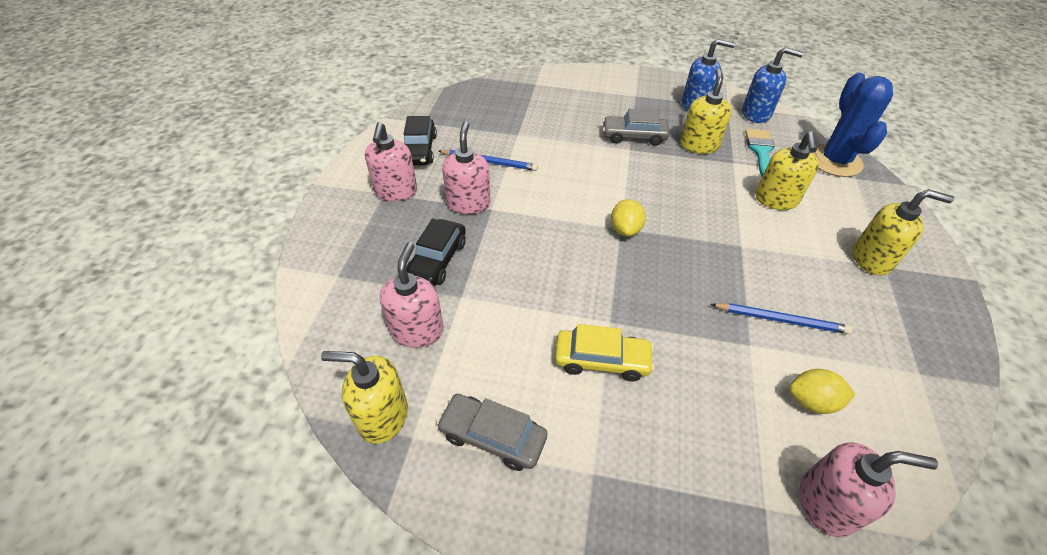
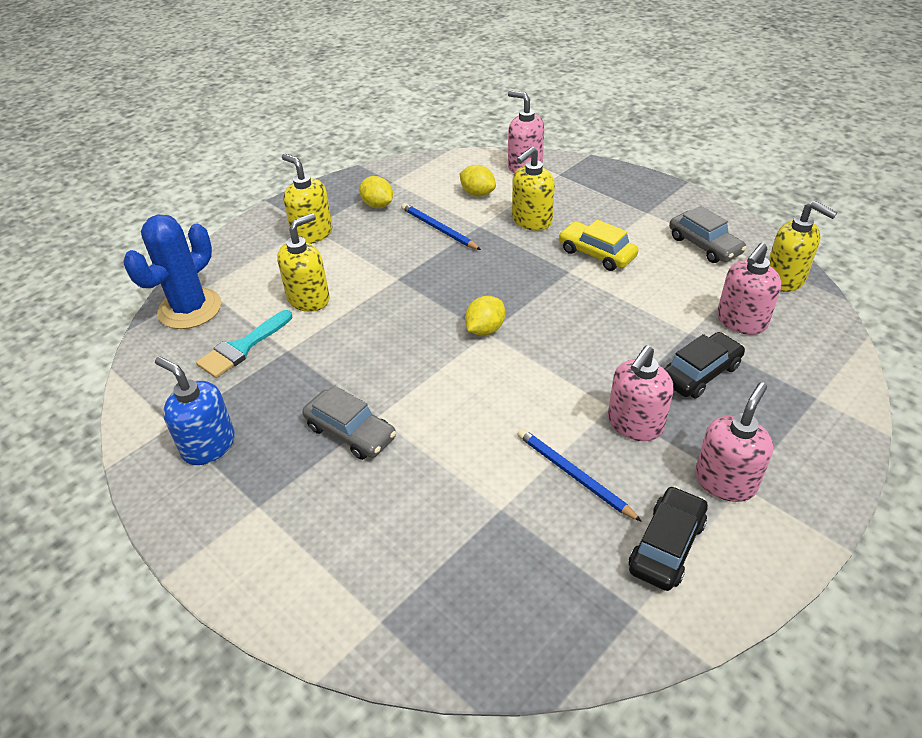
camera: 145 degrees left, 5 degrees down
(698, 145) = (292, 385): yellow soap dispenser -> yellow soap dispenser (531, 221)
(756, 114) = (161, 397): blue soap dispenser -> none
(877, 325) = (377, 205): none -> yellow lemon

